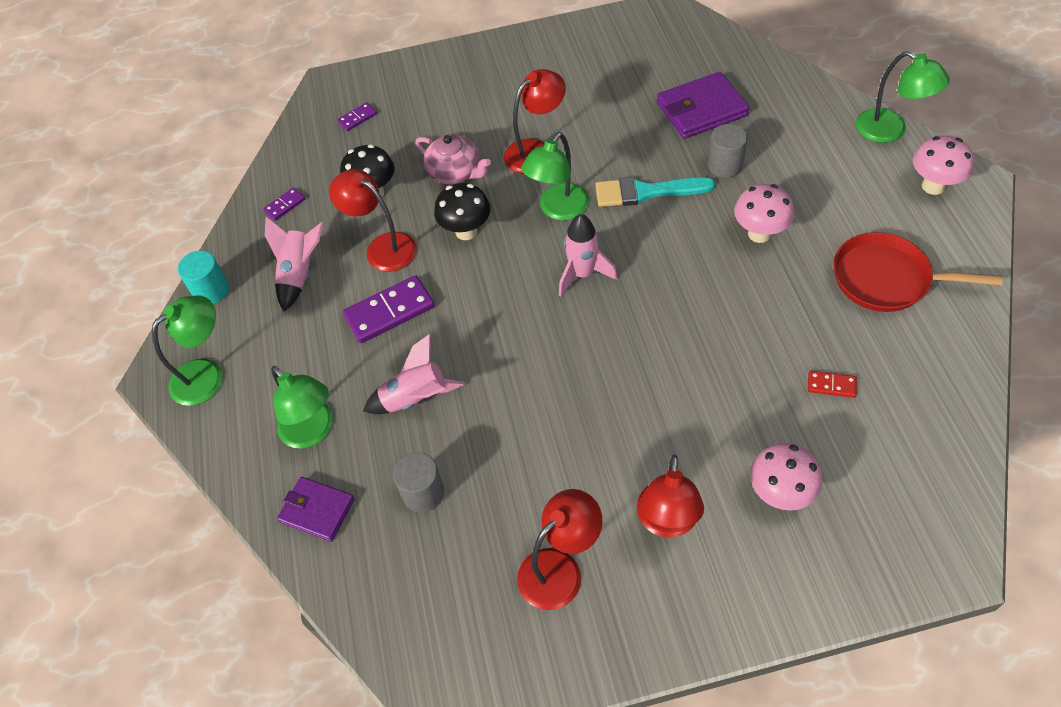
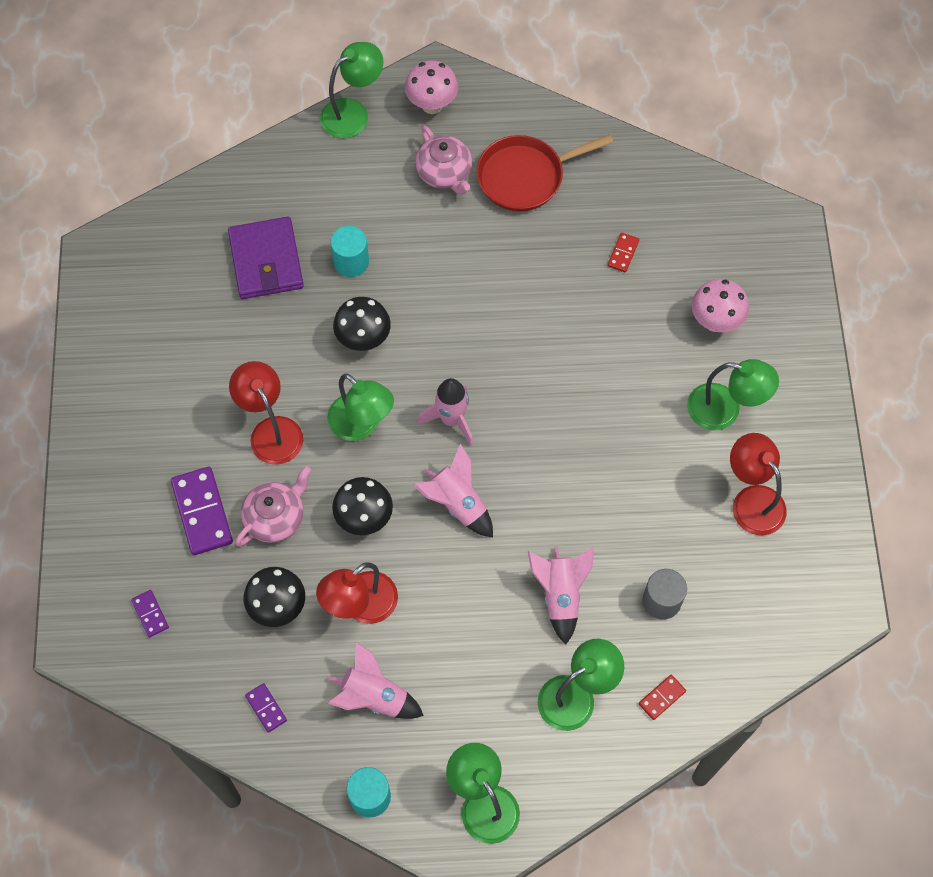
camera: 85 degrees left, 10 degrees up
(317, 510) = (661, 697): purple wallet -> red domino
(389, 312) = (450, 608): purple domino -> purple domino (202, 512)
(496, 296) = (457, 503): none -> pink rocket
(646, 192) = (363, 340): turquoise brush -> black mushroom
(667, 522) = (724, 410): red lamp -> green lamp
(725, 165) = (351, 262): grey cylinder -> turquoise cylinder
(759, 234) = (446, 258): pink mushroom -> none
(857, 212) = (444, 173): none -> pink teapot
(886, 279) = (525, 176): red pan -> red pan turned 45 degrees clockwise

